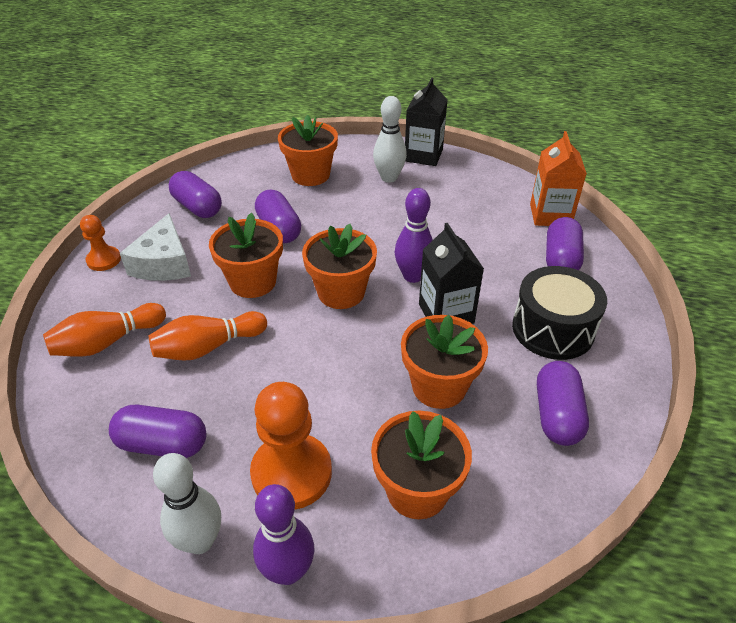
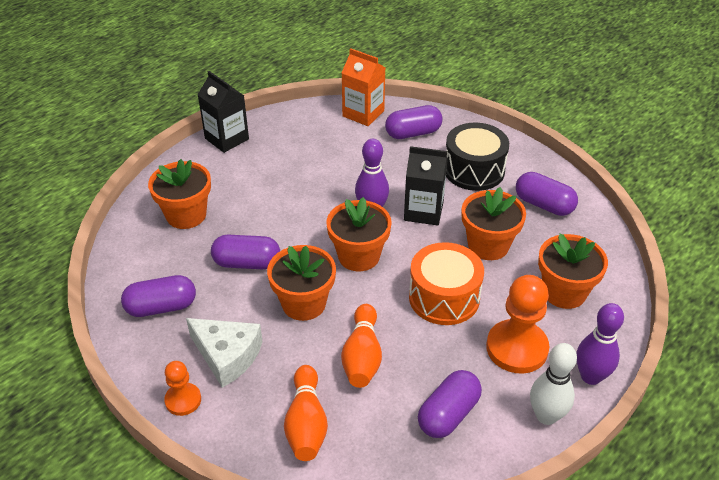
camera: 60 degrees left, 0 degrees up
(328, 378) = (444, 297): none -> orange drum
(389, 178) = (238, 171): white bowling pin -> none
(561, 259) = (413, 133): purple capsule -> purple capsule turned 60 degrees counterclockwise

